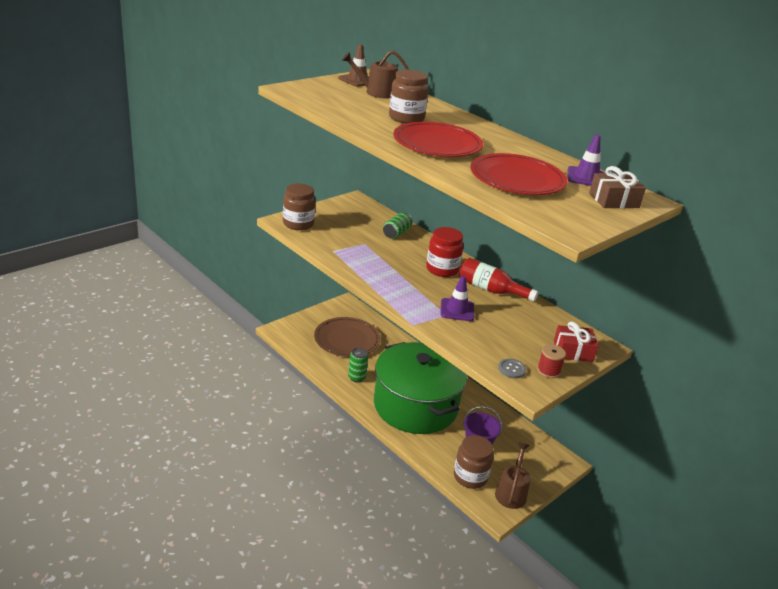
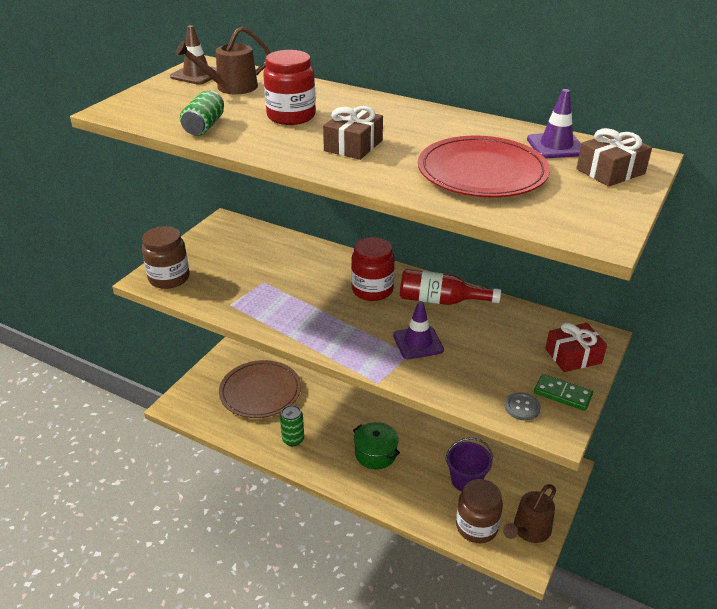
camera: 15 degrees left, 5 degrees up
(396, 233) = (295, 255): green can -> green can (204, 126)
(406, 118) = (291, 116): brown jar -> red jar
(415, 406) = (375, 453): green pot -> green pot, size x0.40
(437, 144) = (353, 146): red plate -> brown gift
(511, 492) = (529, 530): brown watering can -> brown watering can turned 135 degrees counterclockwise
(548, 371) = (562, 394): red spool -> green domino

